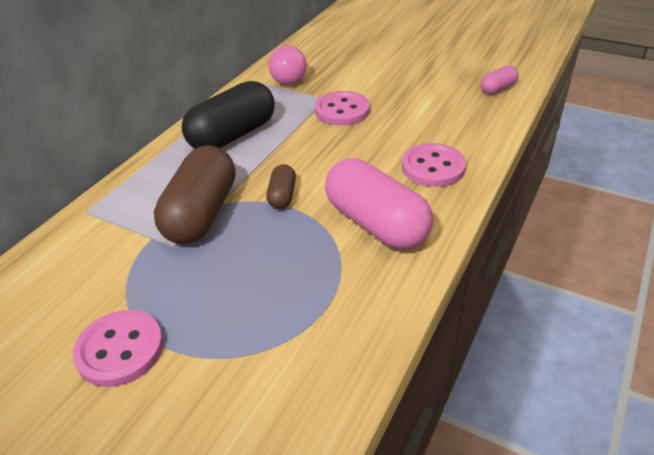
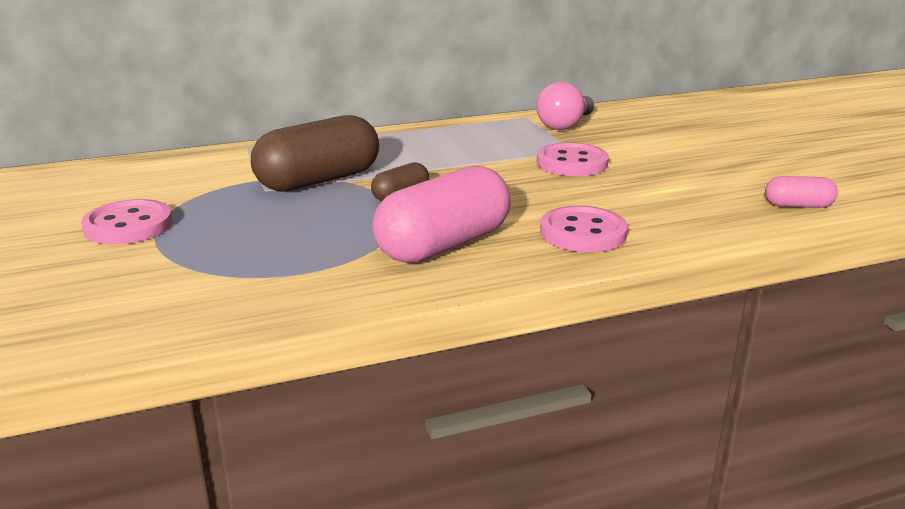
camera: 40 degrees right, 15 degrees down
(232, 135) = (437, 145): black capsule -> none
(376, 224) = (443, 245): pink capsule -> pink capsule turned 45 degrees clockwise

